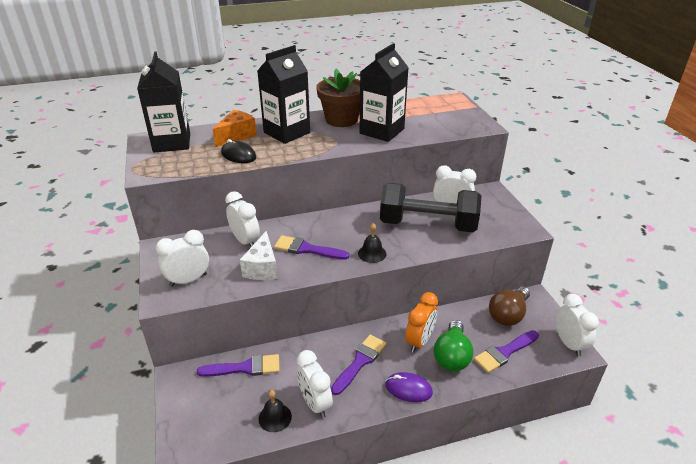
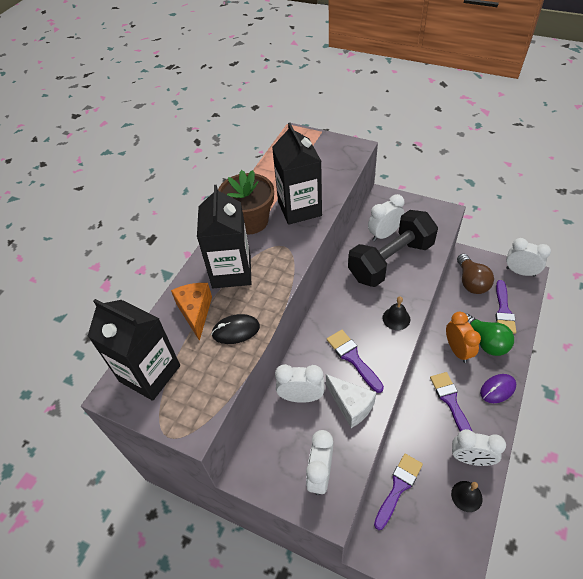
camera: 45 degrees left, 15 degrees up
(307, 249) = (353, 358): purple brush -> purple brush turned 90 degrees clockwise

